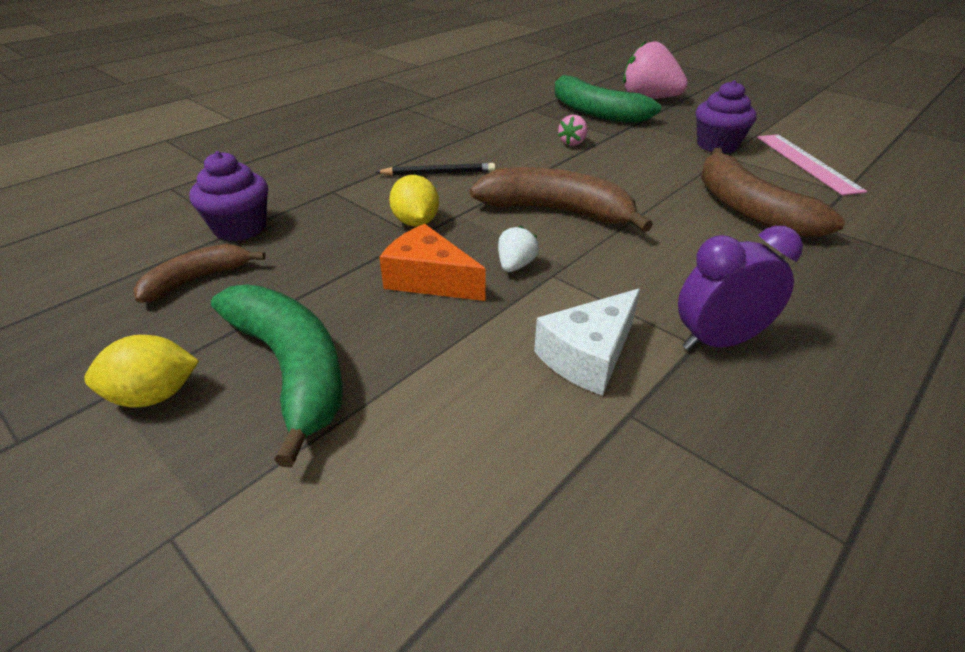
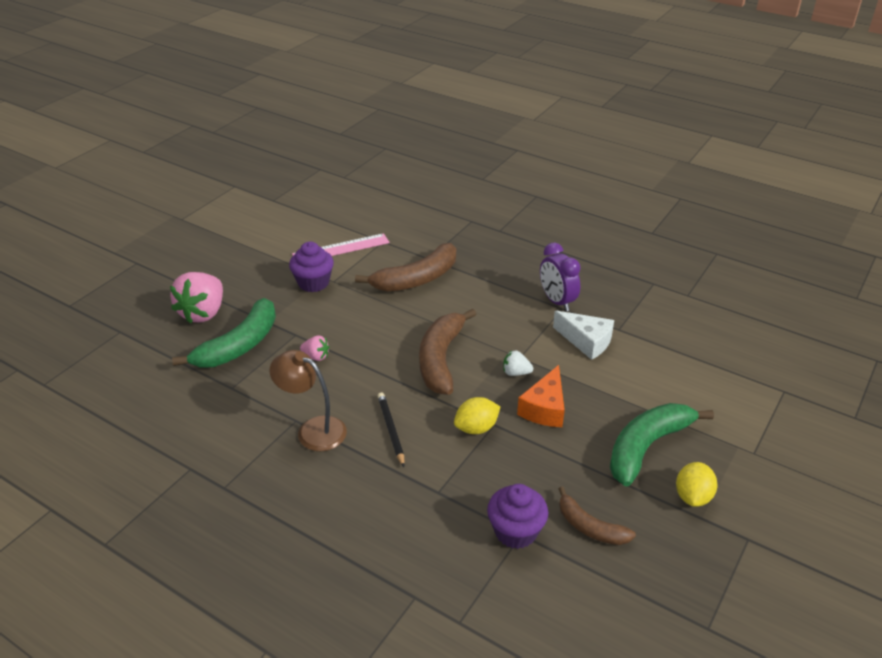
camera: 100 degrees left, 0 degrees up
(154, 396) = (693, 496): yellow lemon -> yellow lemon turned 45 degrees clockwise
(457, 139) = (313, 430): none -> brown lamp

